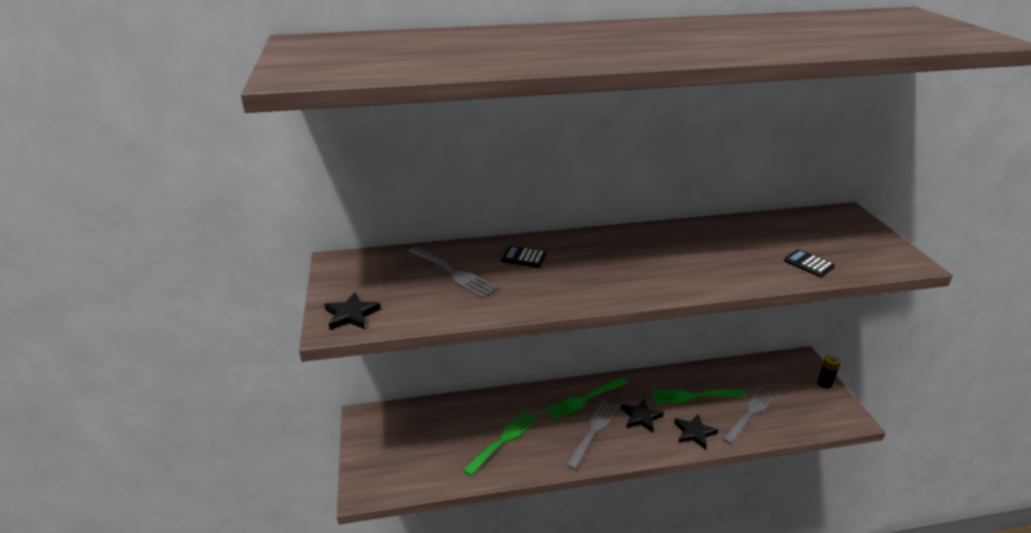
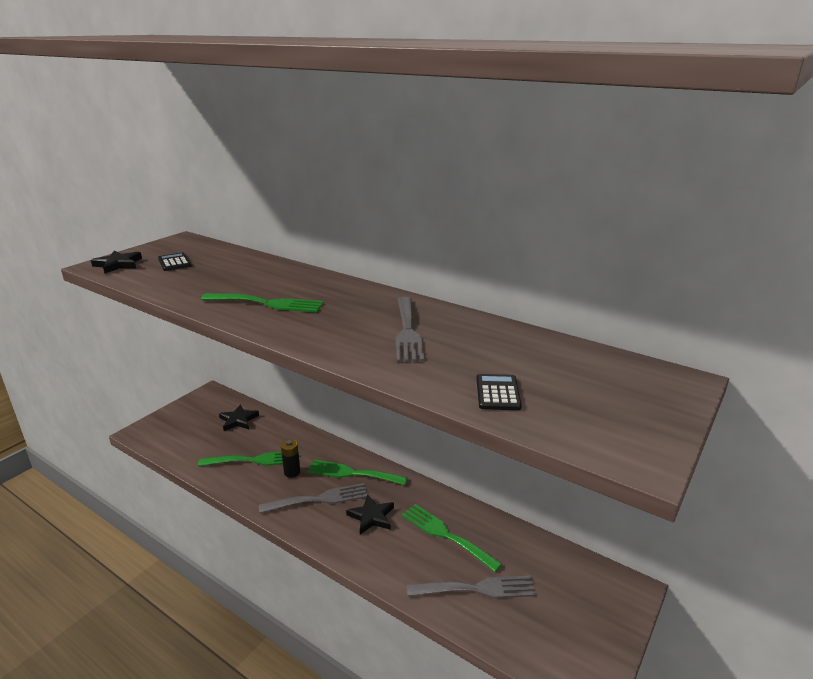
camera: 45 degrees right, 5 degrees down
(454, 274) = (216, 269): grey fork -> grey fork (407, 331)
(524, 257) = (278, 279): black calculator -> black calculator (174, 262)
(569, 280) = (267, 303): none -> green fork
(694, 433) = (393, 562): black star -> black star (238, 420)
(824, 383) = (616, 629): black battery -> black battery (292, 472)

